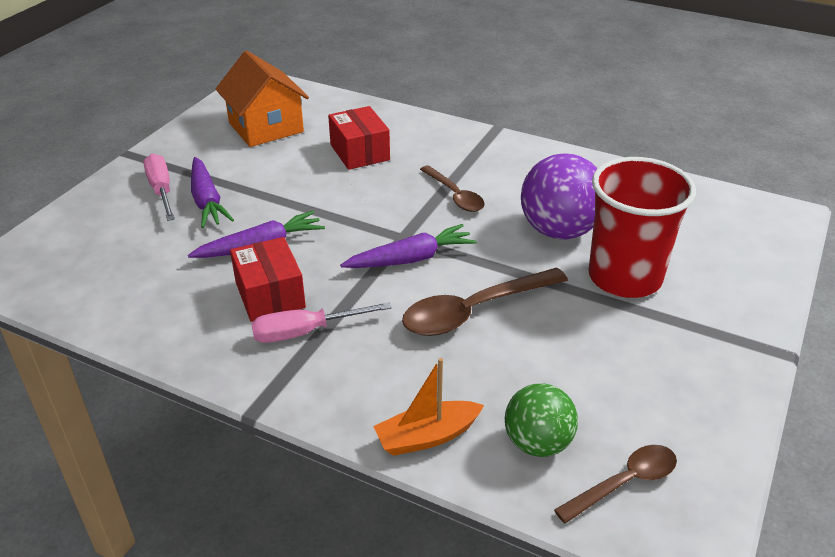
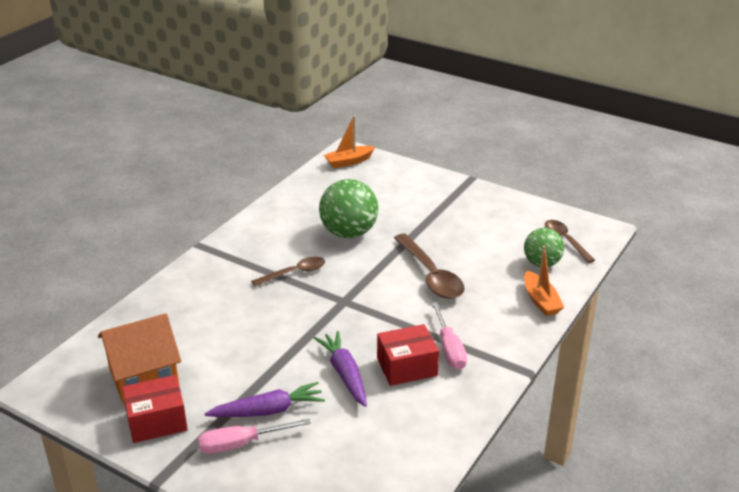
camera: 85 degrees left, 5 degrees down
(360, 152) = (213, 319): red box -> red box (157, 421)
(411, 259) = (371, 298): purple carrot -> none
(559, 231) = (349, 233): purple ball -> green ball
(624, 277) = (402, 216): red cup -> none
(756, 218) = (349, 162): none -> orange boat

